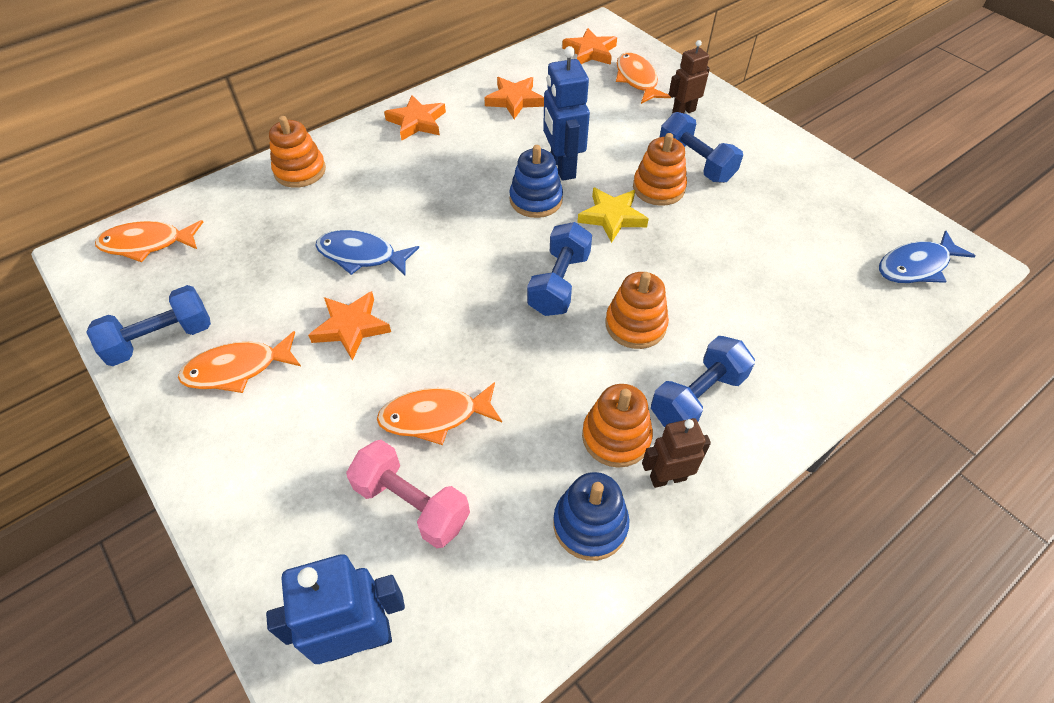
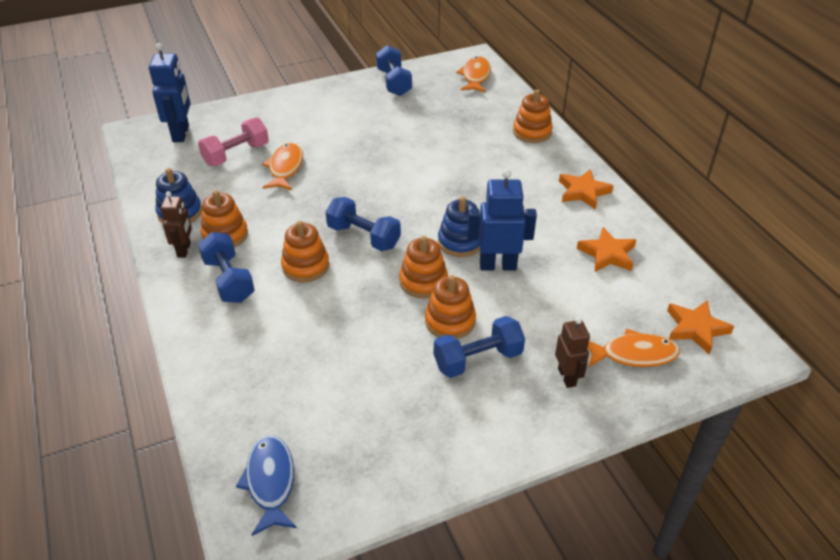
camera: 105 degrees right, 10 degrees down
(237, 369) = (359, 105): orange fish -> none
(351, 327) = (369, 144): orange star -> none
(361, 255) = (431, 152): blue fish -> none
(612, 217) = (423, 281): yellow star -> orange stacking toy

